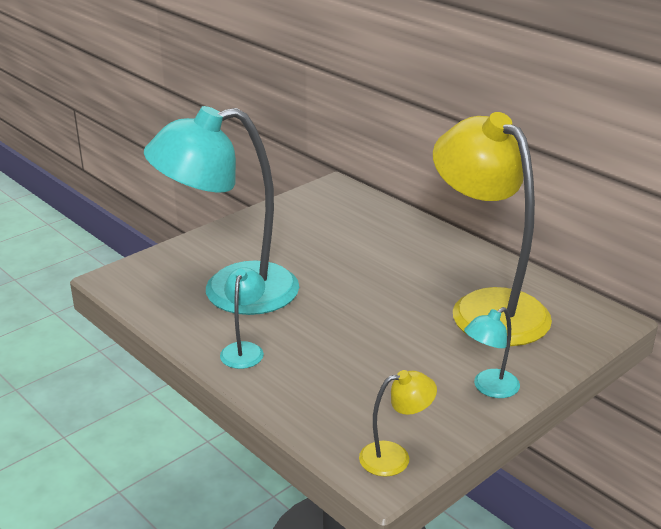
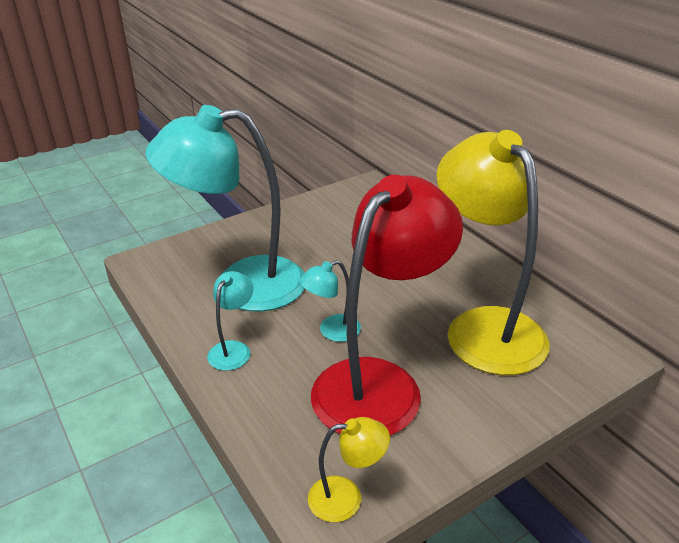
camera: 10 degrees right, 5 degrees up
(398, 363) = (379, 382): none -> red lamp
(489, 388) = (467, 424): turquoise lamp -> turquoise lamp (332, 331)

